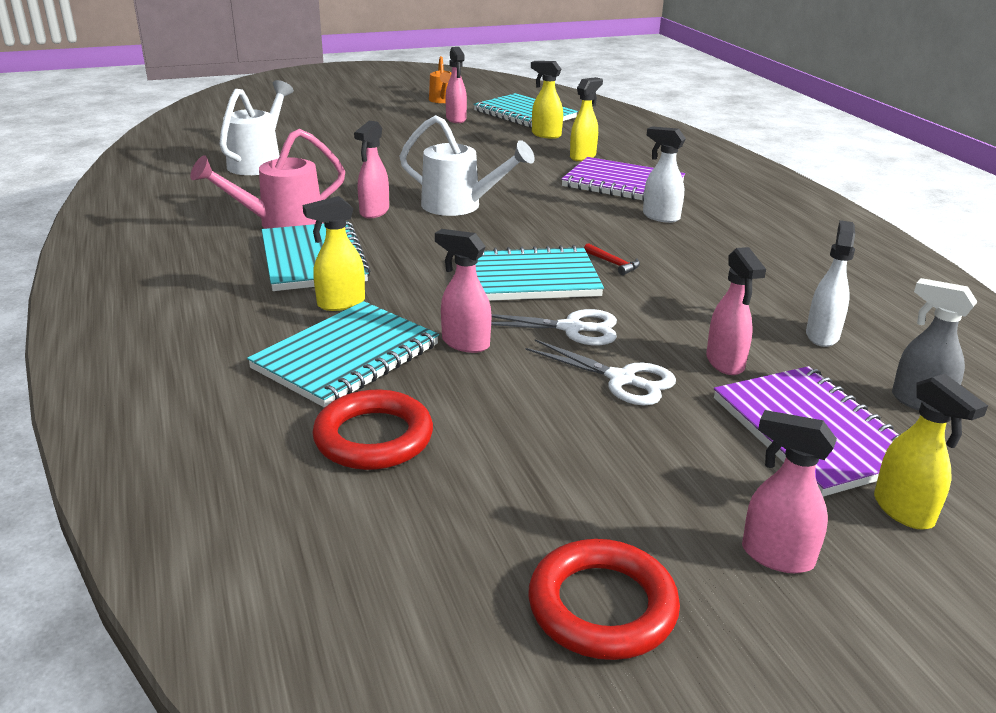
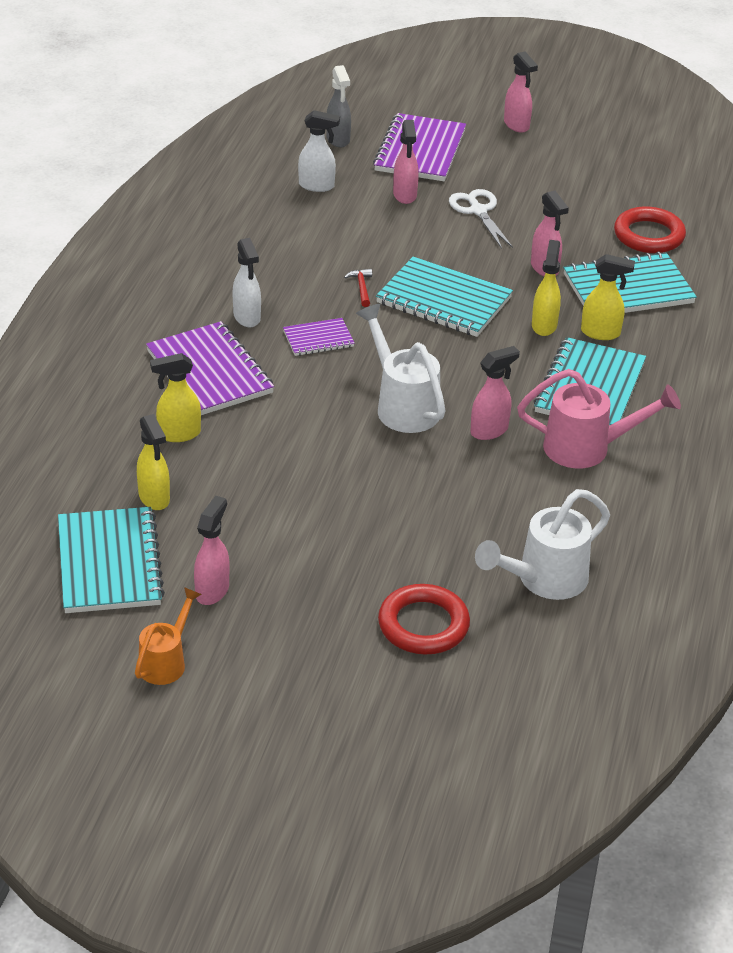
camera: 145 degrees left, 10 degrees up
(571, 328) = (464, 251): white scissors -> none
(585, 221) = (318, 339): none -> purple notebook
(602, 606) = (608, 140): red ring -> red ring (423, 625)
(725, 363) = (405, 195): pink spray bottle -> pink spray bottle turned 150 degrees clockwise
(822, 335) = (317, 186): white spray bottle -> white spray bottle turned 135 degrees counterclockwise
(904, 511) = (436, 114): yellow spray bottle -> yellow spray bottle (544, 325)

